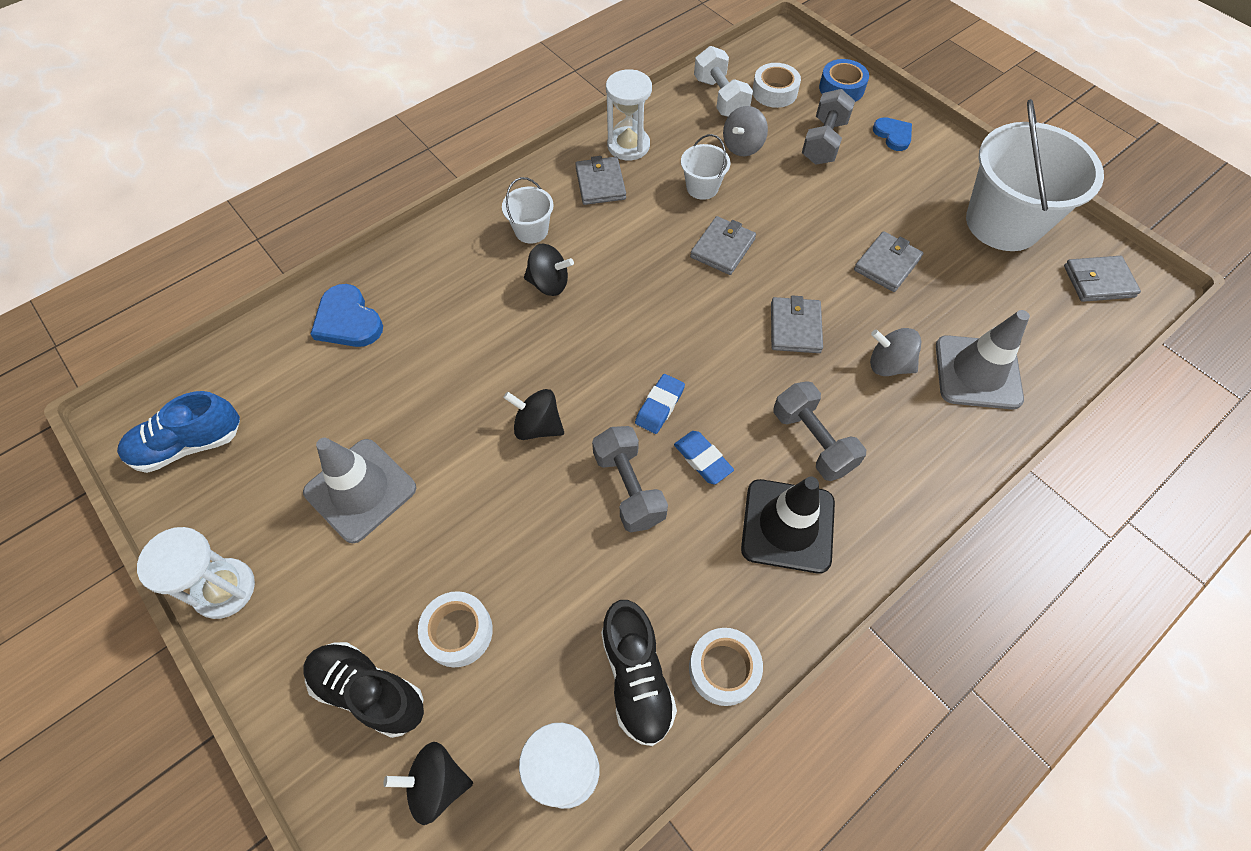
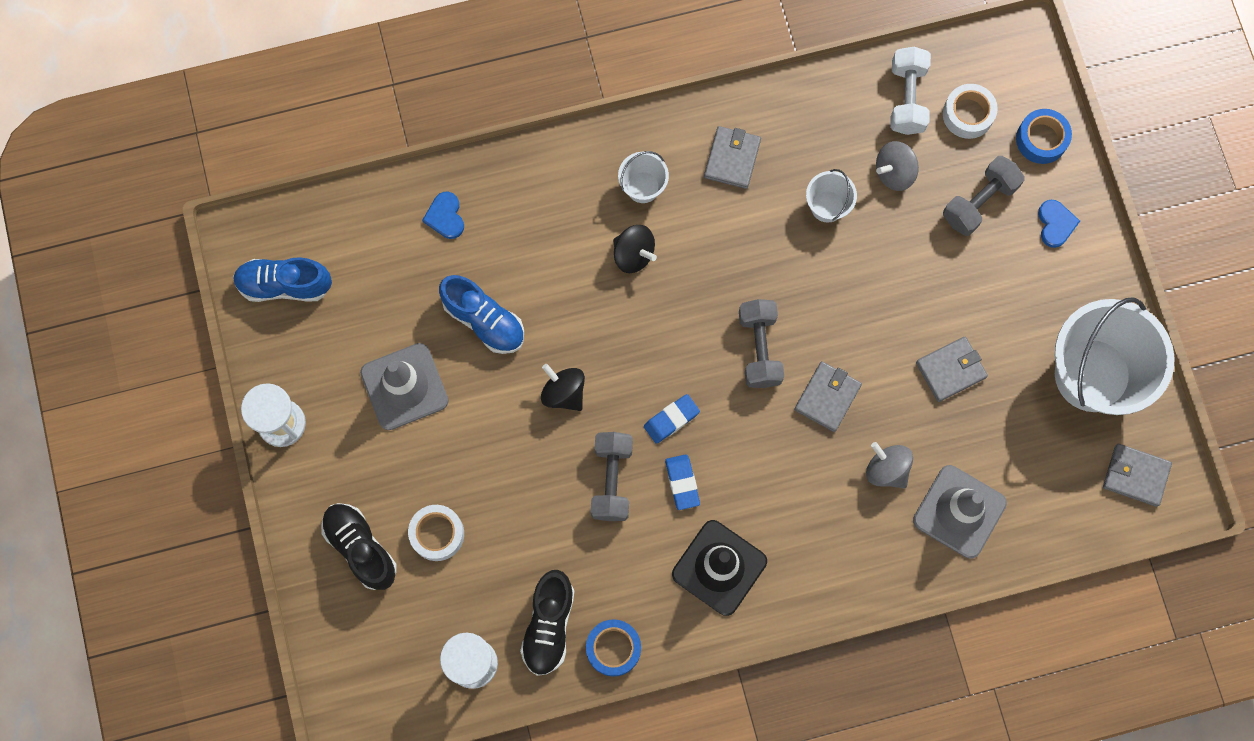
camera: 25 degrees right, 15 degrees up
(348, 320) = (445, 216): blue heart -> blue heart, size x0.66
(424, 394) = (484, 320): none -> blue shoe
(437, 783) = (385, 631): black spinning top -> none
(628, 146) = (781, 122): white hourglass -> none
(722, 248) = (809, 285): grey wallet -> none
(723, 668) = (613, 648): white tape -> blue tape
(812, 441) = (780, 508): grey dumbbell -> grey dumbbell (759, 348)

